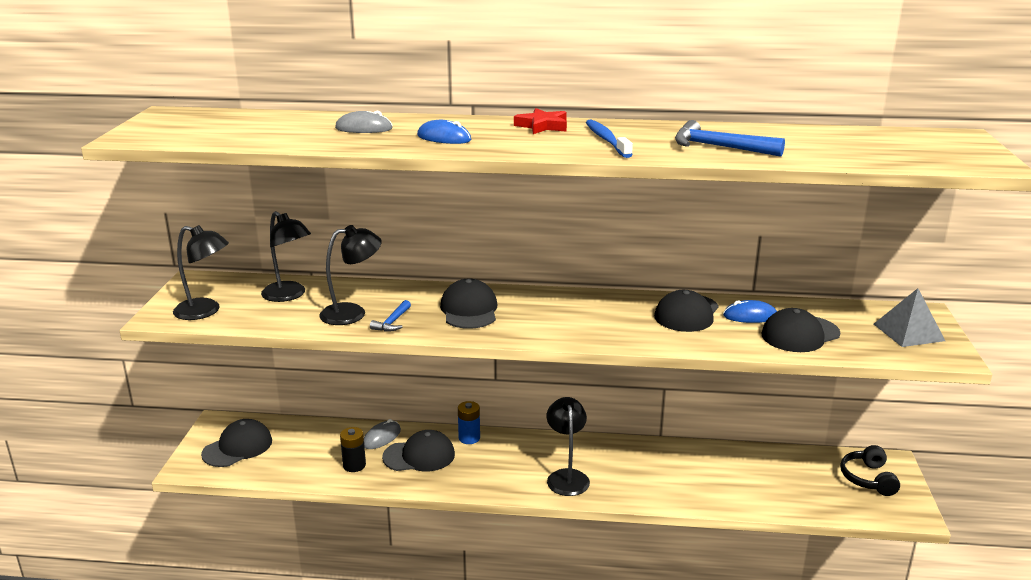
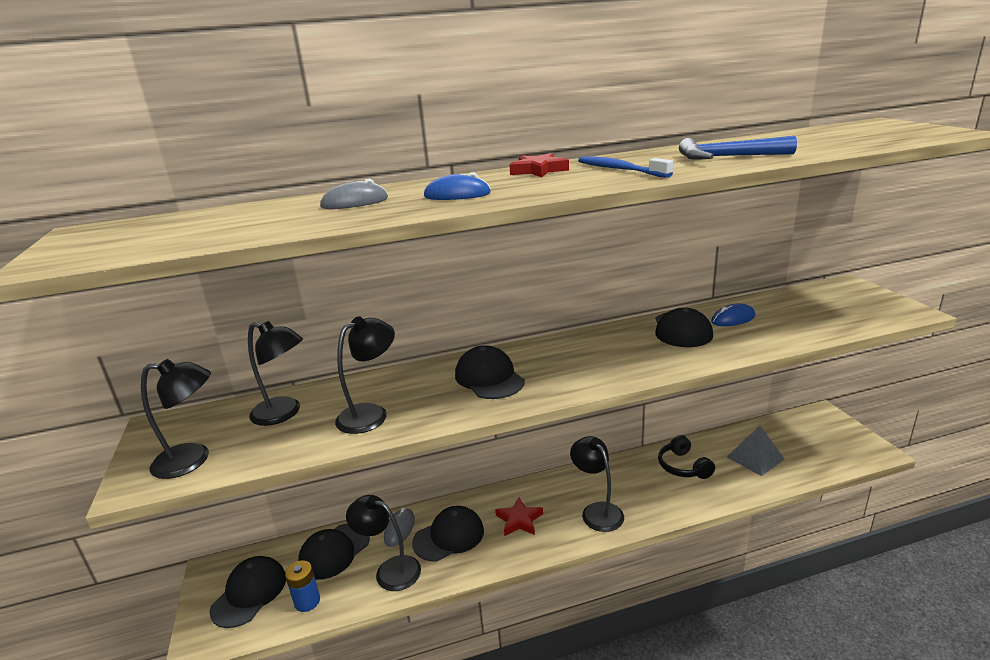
camera: 20 degrees left, 0 degrees up
(354, 465) = (390, 570): black battery -> black lamp
(392, 322) = (422, 412): blue hammer -> none
(469, 438) = (484, 501): blue battery -> blue battery (307, 601)
(489, 462) = (519, 520): none -> red star
(800, 334) = (788, 324): black cap -> black cap (334, 551)
(868, 479) = (820, 432): black headphones -> black headphones (683, 466)
(908, 332) = (859, 301): grey pyramid -> grey pyramid (755, 458)

